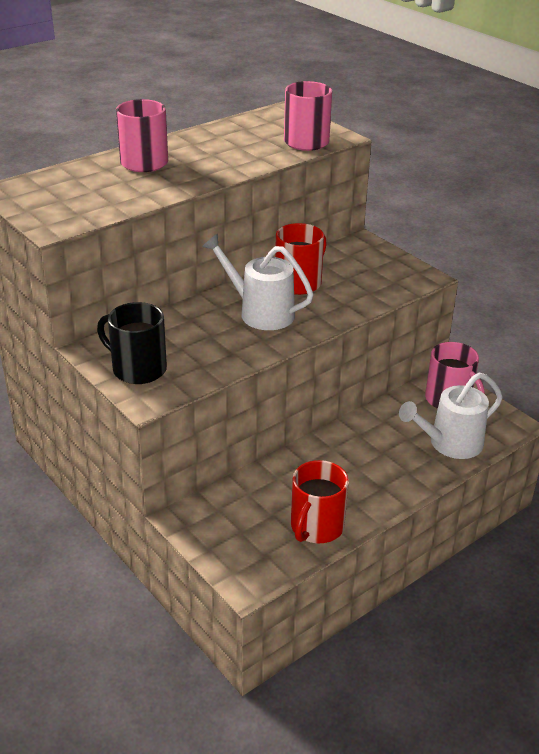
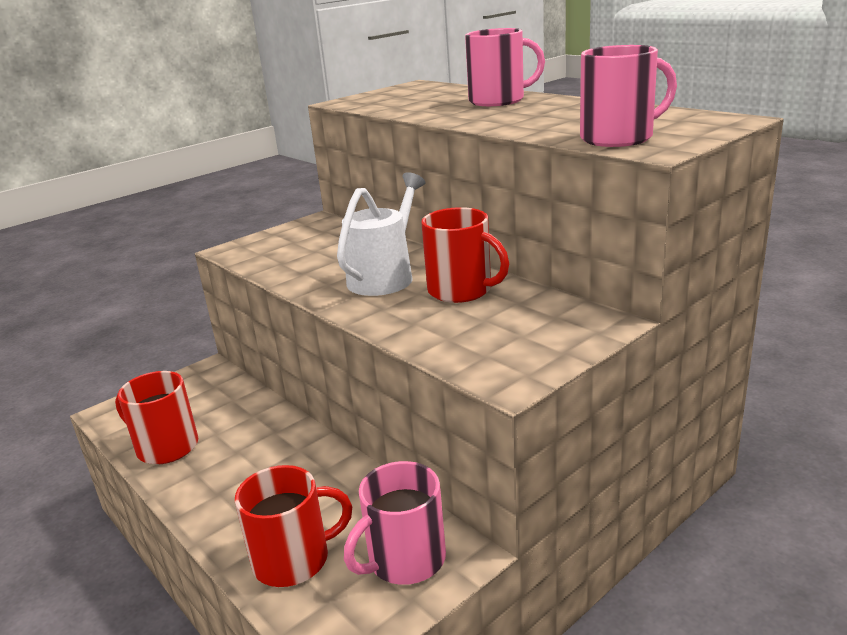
camera: 90 degrees right, 10 degrees down
(138, 369) = (281, 239): black mug -> none
(450, 444) = (294, 559): white watering can -> red mug

